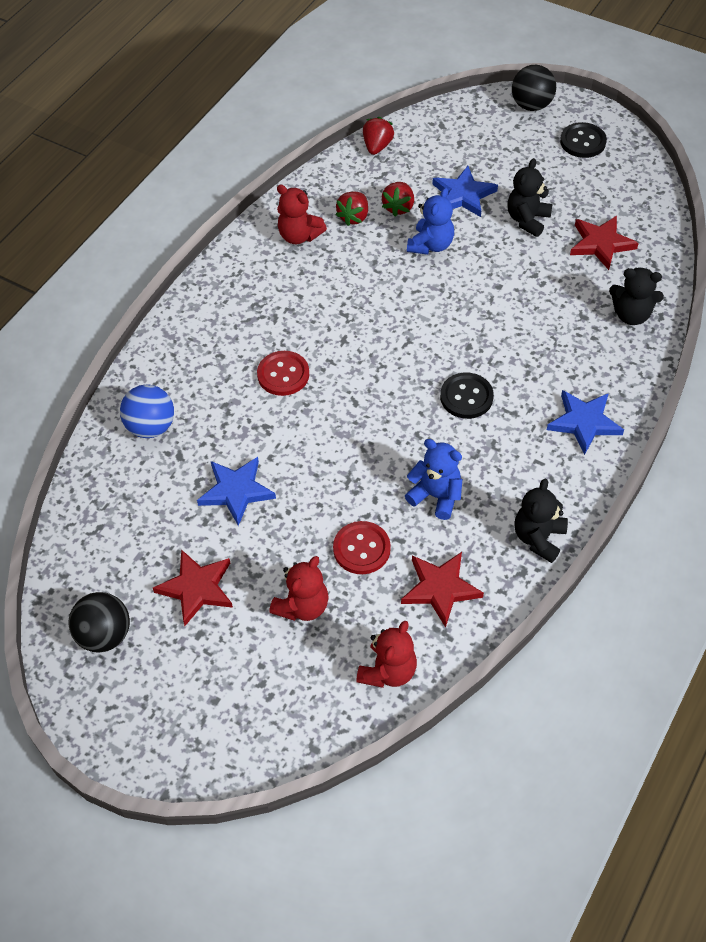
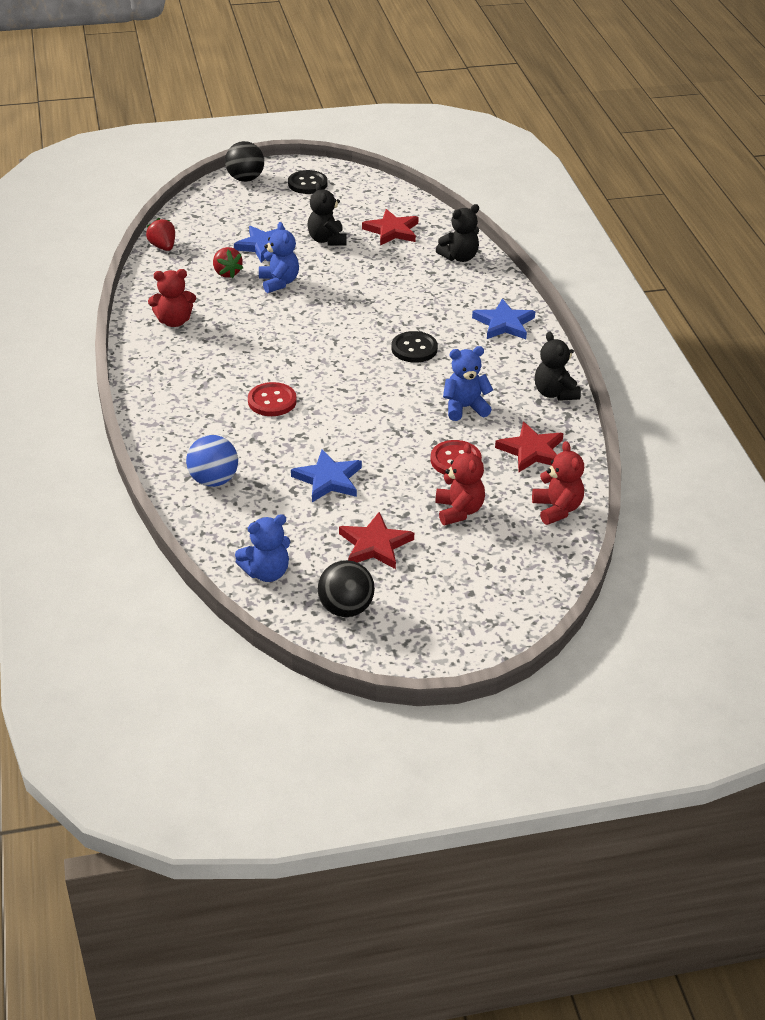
camera: 45 degrees left, 15 degrees down
(88, 551) = (266, 572): none -> blue teddy bear
(353, 217) = (201, 293): red strawberry -> none

